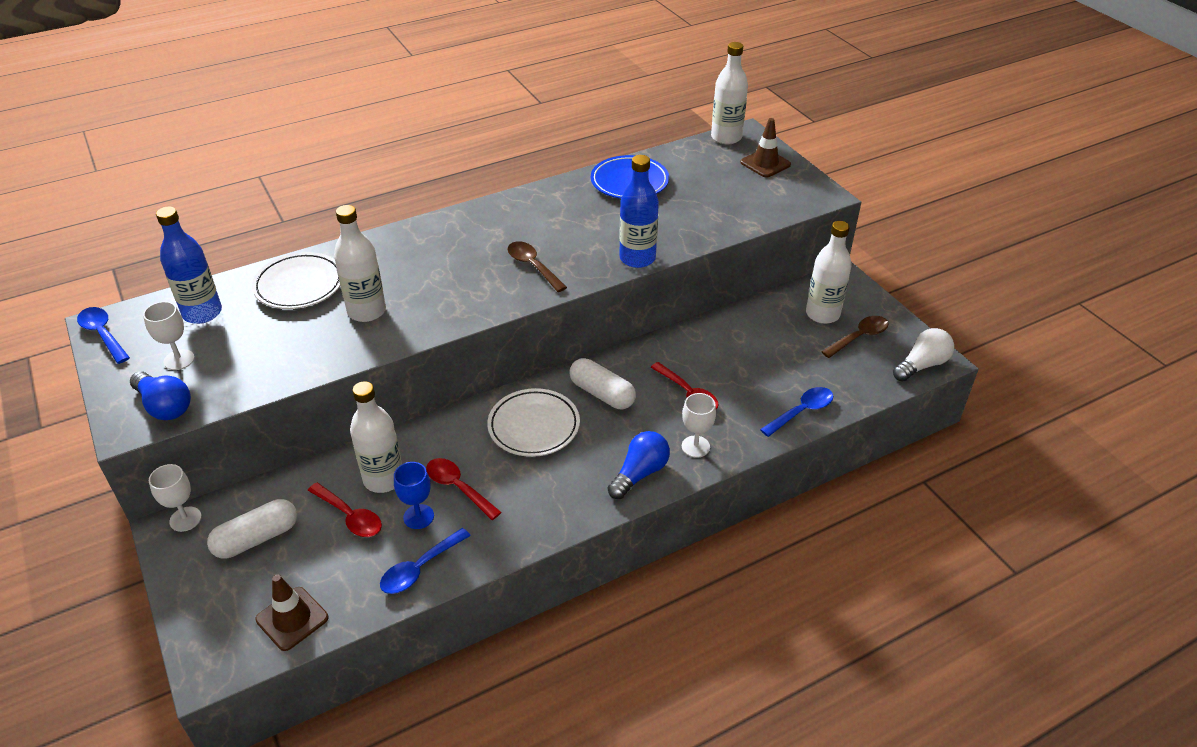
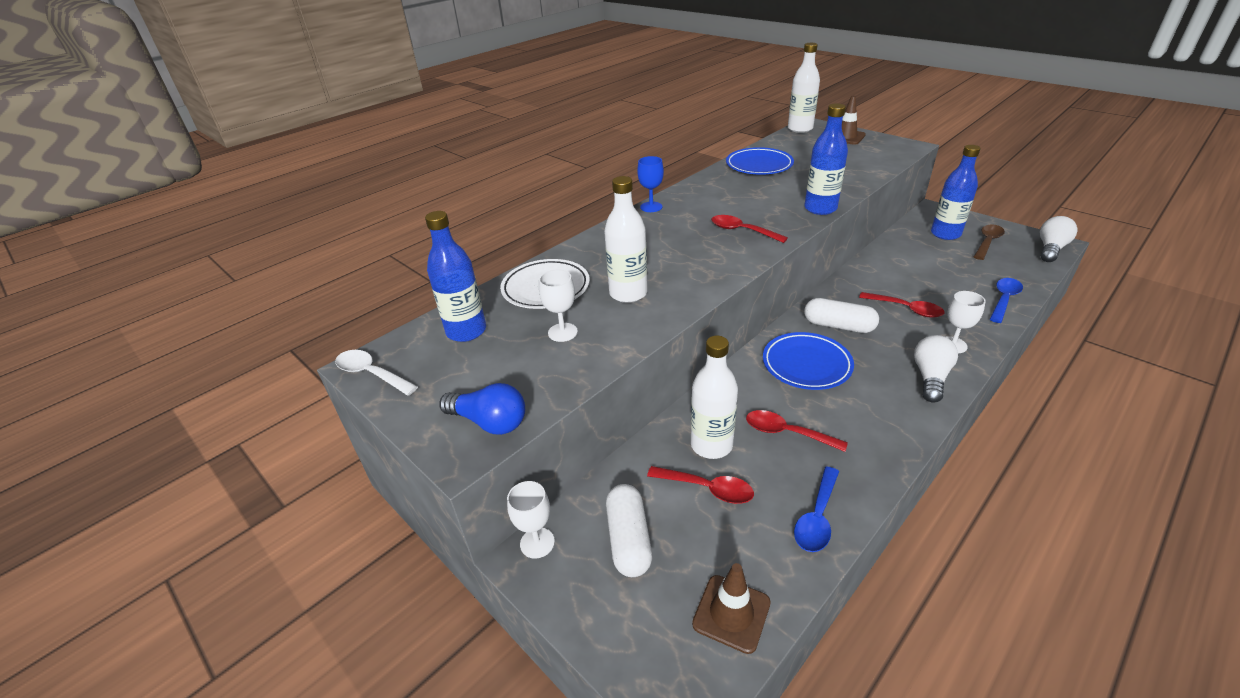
camera: 15 degrees left, 5 degrees down
(103, 334) = (371, 374): blue spoon -> white spoon
(179, 360) = (472, 376): white goblet -> white goblet (562, 332)
(257, 538) = (629, 539): white capsule -> white capsule turned 45 degrees counterclockwise
(418, 516) = (773, 469): blue goblet -> blue goblet (651, 207)
(533, 266) = (742, 231): brown spoon -> red spoon
(534, 426) = (806, 365): white plate -> blue plate
(640, 473) = (930, 377): blue light bulb -> white light bulb
(822, 314) = (945, 234): white bottle -> blue bottle

